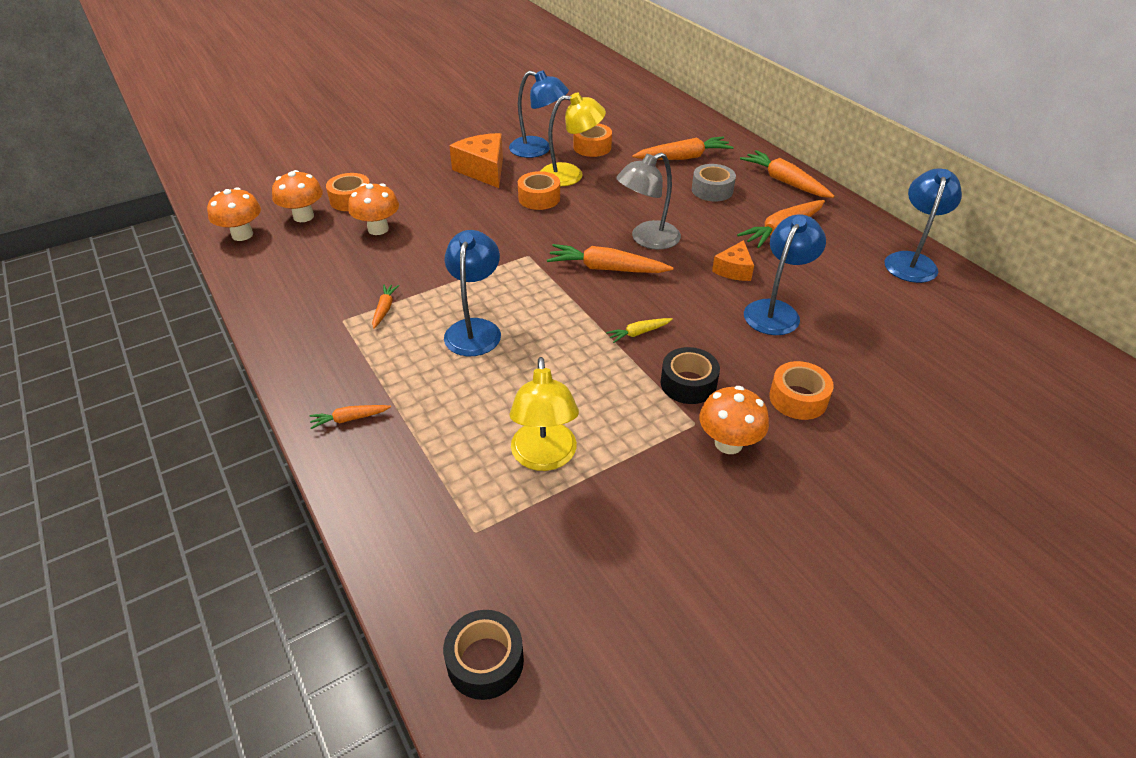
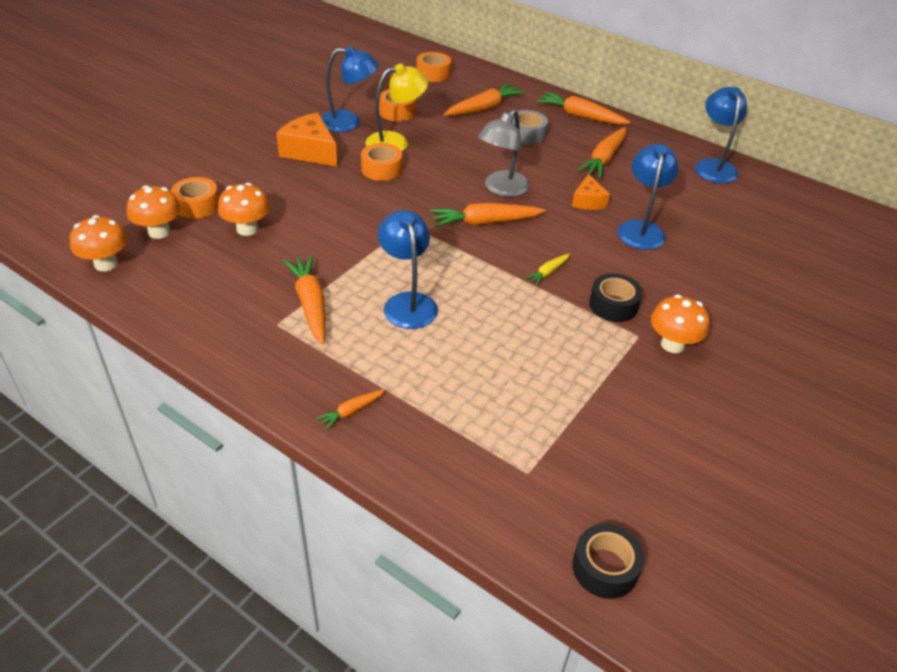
camera: 25 degrees left, 0 degrees up
(384, 309) = (310, 304): orange carrot -> orange carrot, size x1.94
(544, 457) = (542, 396): yellow lamp -> none
(798, 398) = (699, 296): orange tape -> orange tape (433, 73)

